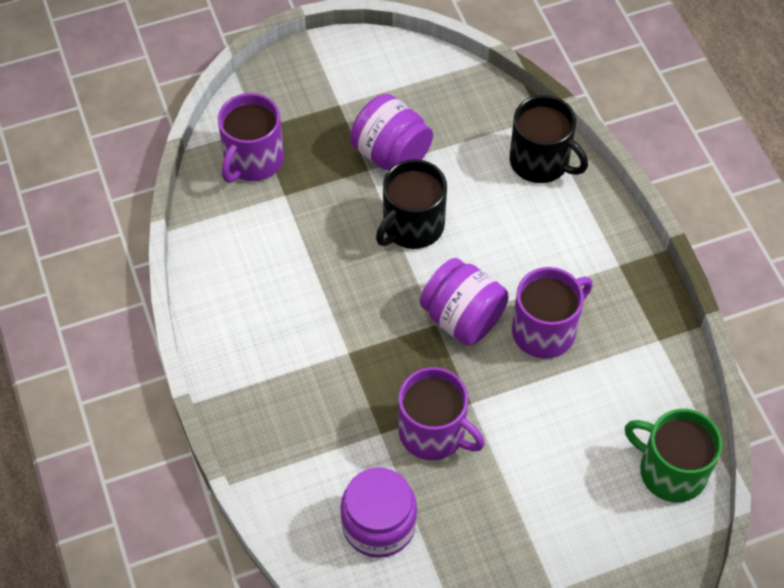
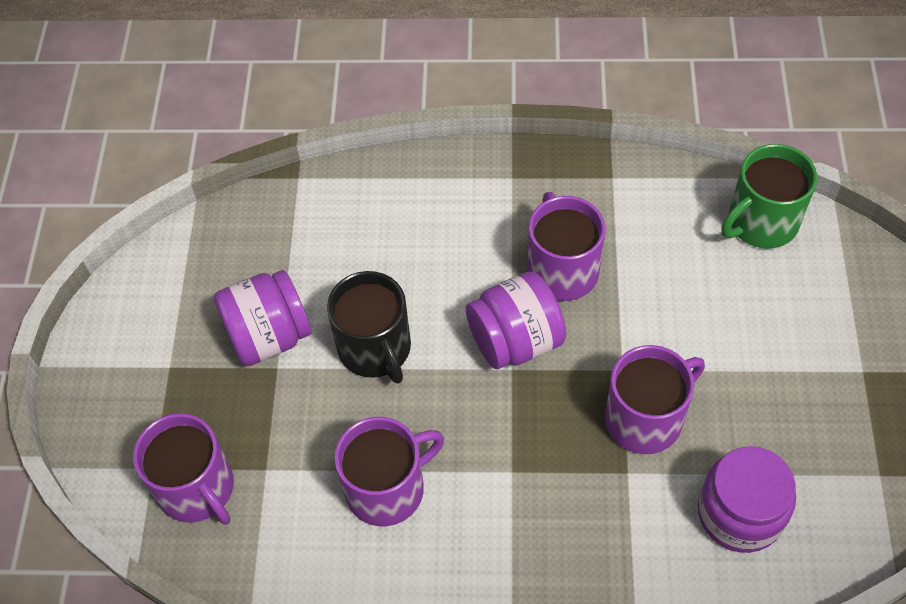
camera: 65 degrees left, 0 degrees up
(300, 276) = (387, 489): none -> purple mug
(540, 161) = (353, 198): black mug -> none

